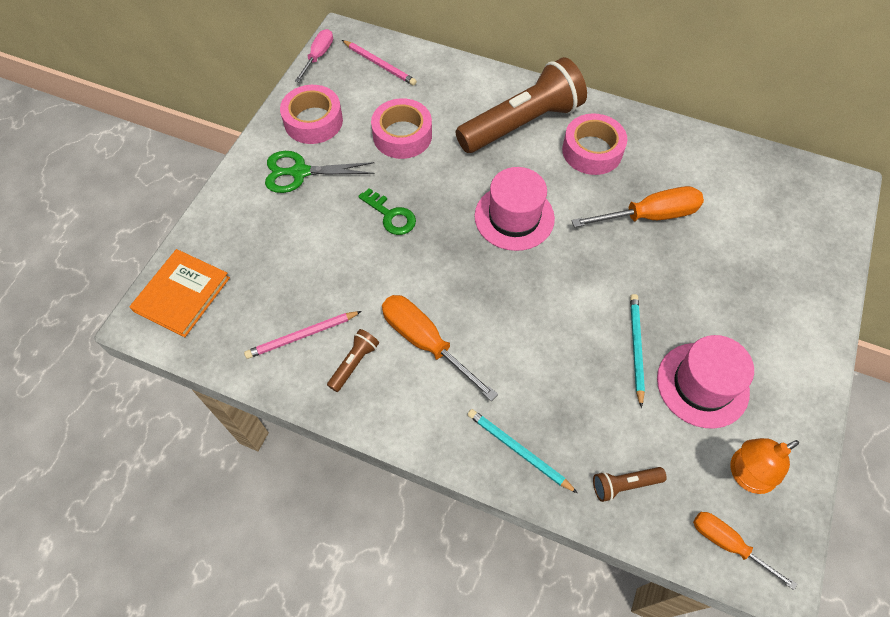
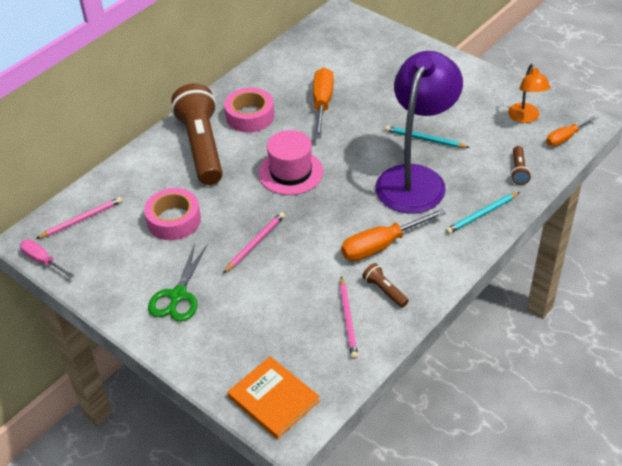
camera: 70 degrees left, 15 degrees down
(313, 121) = (123, 277): pink tape -> none
(391, 216) = (255, 243): green key -> pink pencil
(555, 354) = (415, 179): none -> purple lamp
(702, 385) = (461, 117): pink hat -> none

